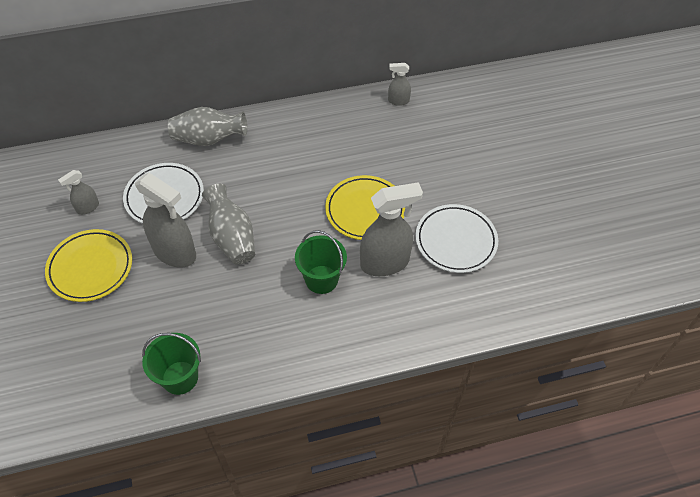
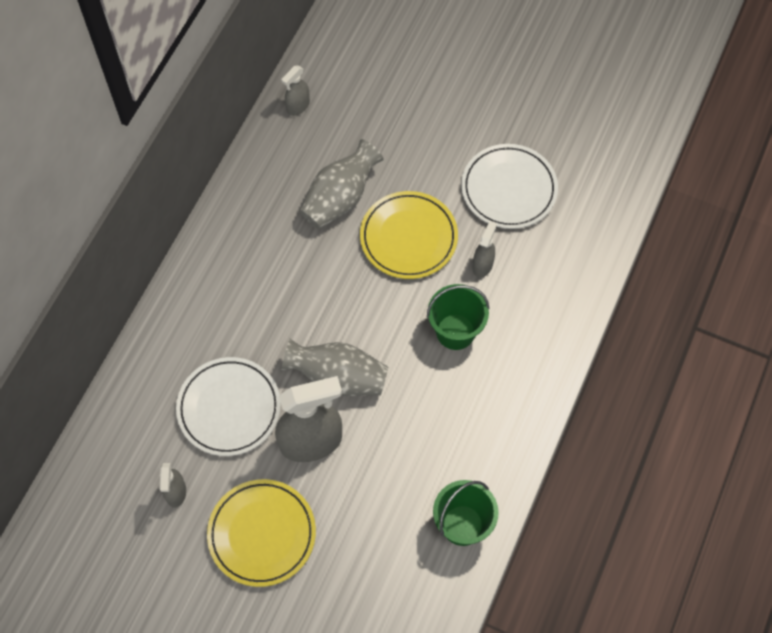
camera: 50 degrees left, 10 degrees up
(208, 139) = (185, 316): grey vase -> grey vase (340, 198)
(385, 263) = (482, 265): grey spray bottle -> grey spray bottle, size x0.50

